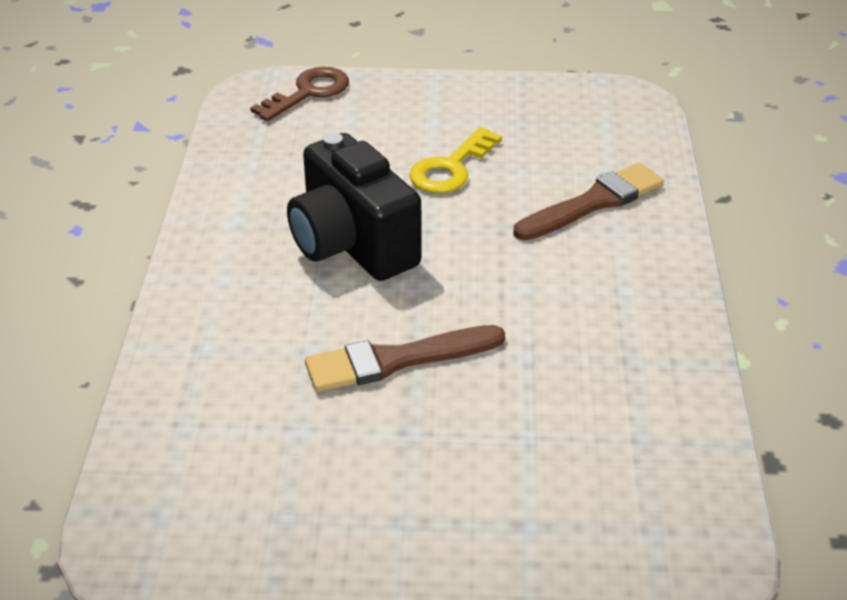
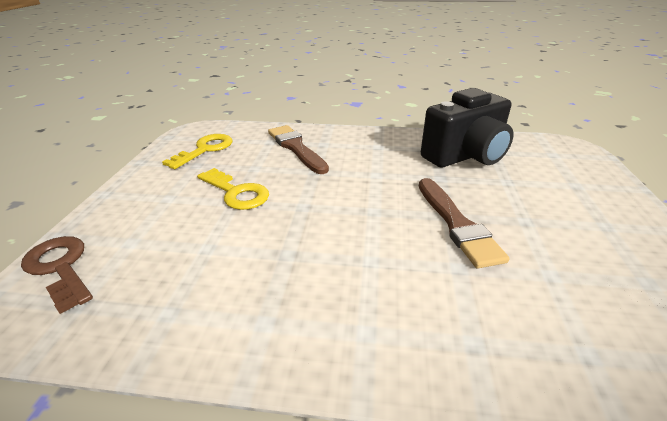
camera: 85 degrees left, 5 degrees down
(352, 245) = (322, 242): black camera -> black camera (465, 156)
(565, 120) = (205, 149): none -> yellow key

